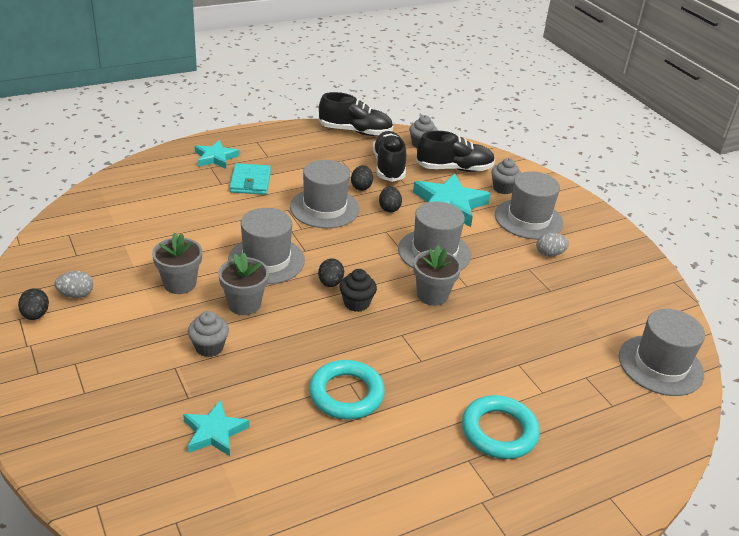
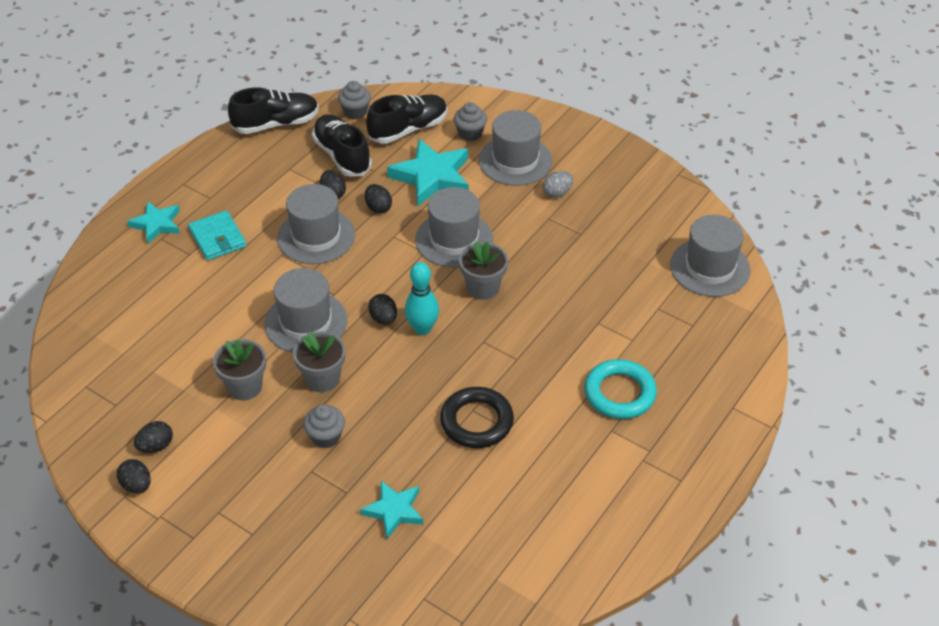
camera: 25 degrees left, 10 degrees up
(76, 295) = (156, 446): grey egg -> black egg
(346, 394) = (476, 421): turquoise ring -> black ring
(356, 303) = (422, 328): black cupcake -> turquoise bowling pin

